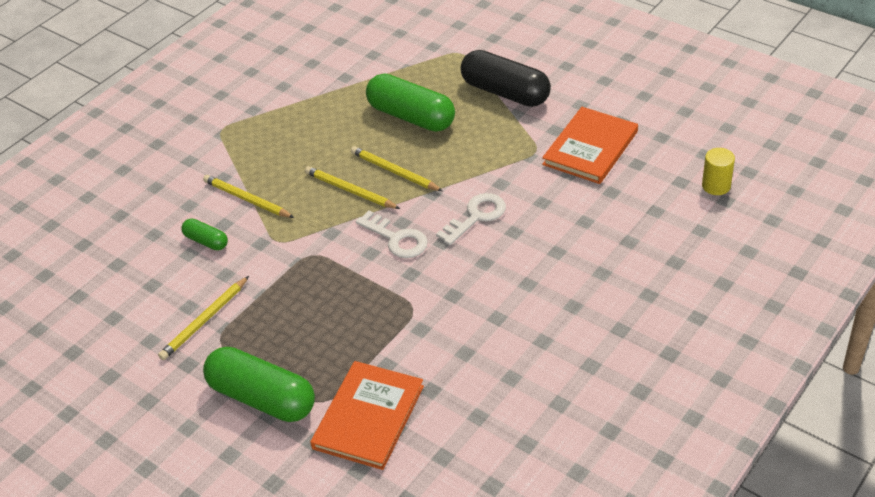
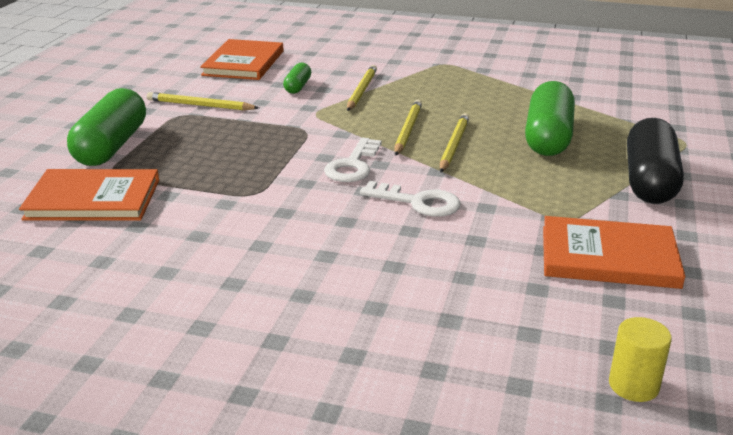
camera: 65 degrees right, 15 degrees down
(111, 271) = (243, 63): none -> orange book

